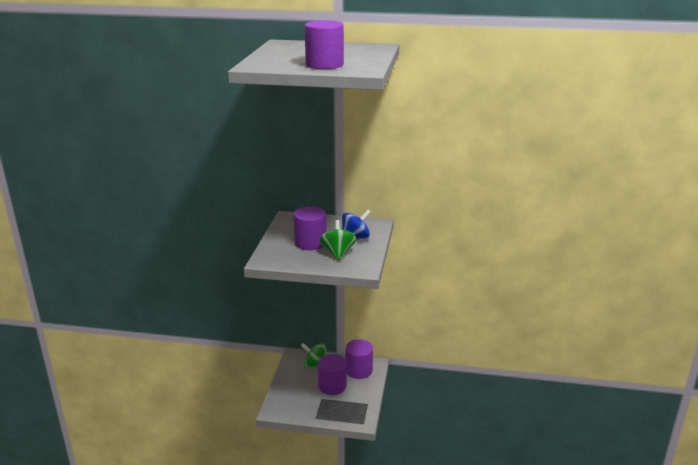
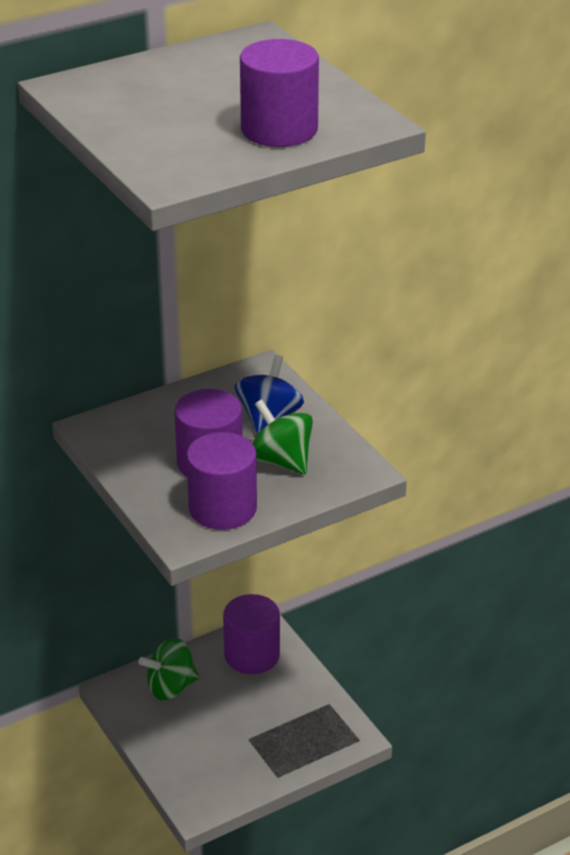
camera: 40 degrees left, 10 degrees up
(332, 386) = (241, 707): purple cylinder -> purple cylinder (222, 508)

